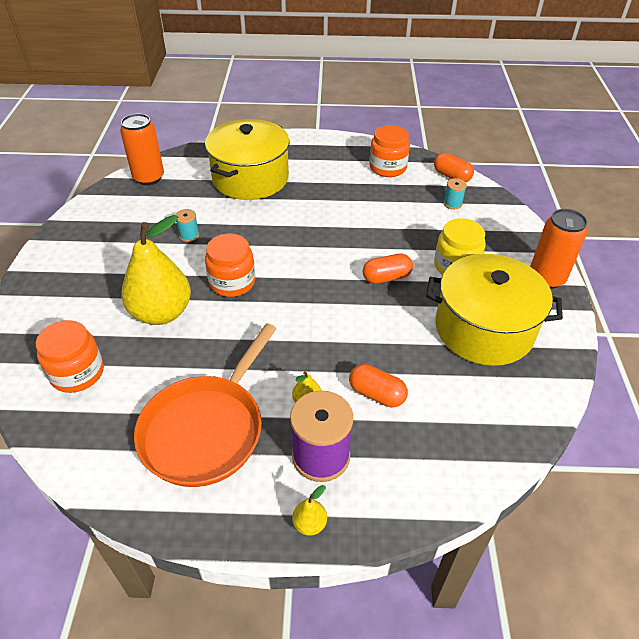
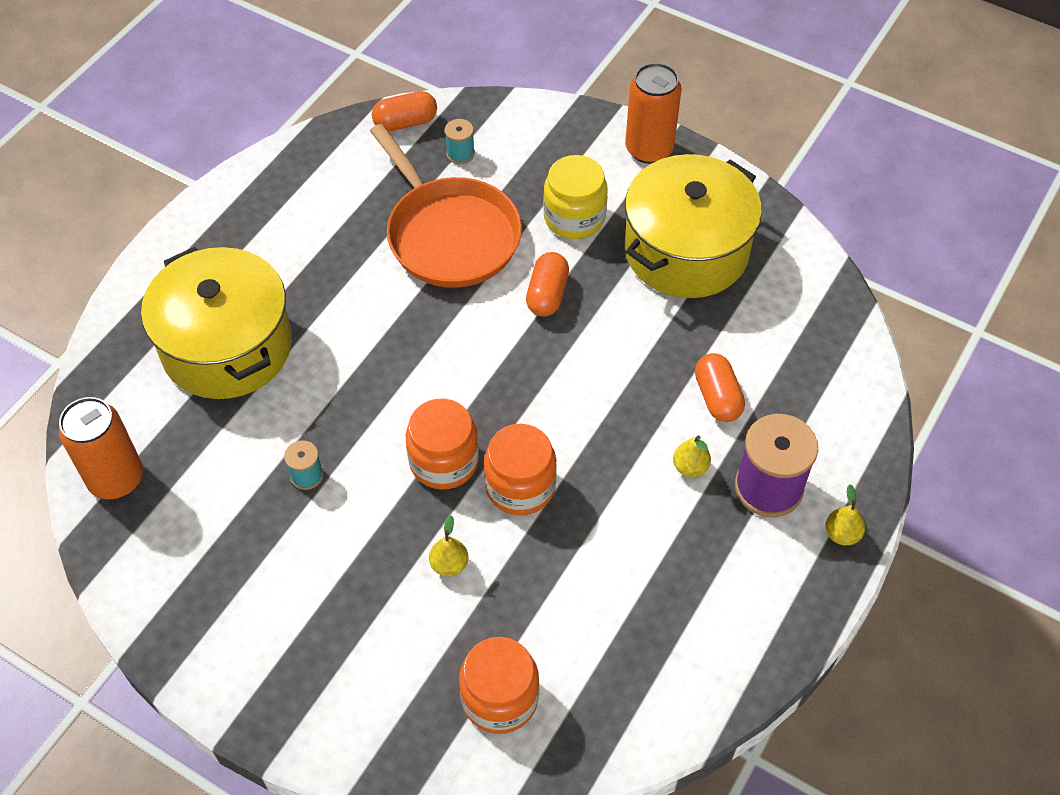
camera: 60 degrees left, 10 degrees up
(162, 313) = (449, 565): yellow pear -> yellow pear, size x0.40
(206, 429) = (673, 583): orange pan -> orange pan (449, 234)
(376, 394) = (717, 397): orange capsule -> orange capsule turned 75 degrees counterclockwise
(387, 168) = (332, 177): orange jar -> orange jar (520, 486)

